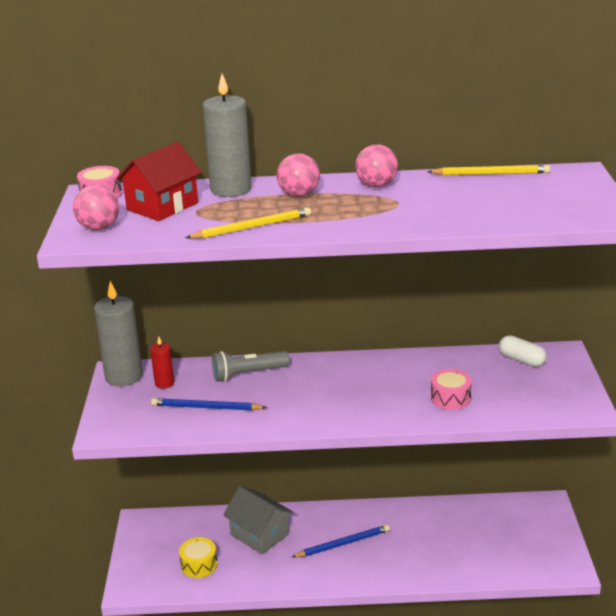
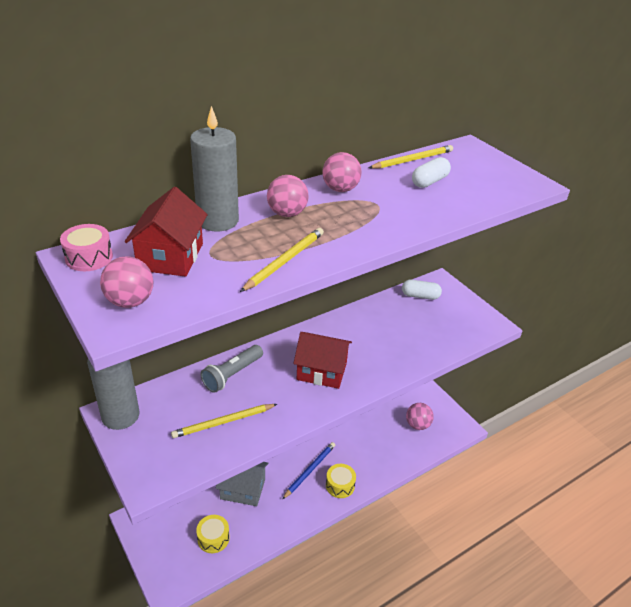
camera: 35 degrees left, 10 degrees up
(164, 383) = (165, 410): red candle -> none
(206, 407) = (223, 422): blue pencil -> yellow pencil
(339, 396) = (321, 371): none -> red house
(366, 569) = (340, 485): none -> yellow drum
(450, 398) = (402, 345): pink drum -> none
(482, 194) = (429, 181): none -> white capsule
(510, 545) = (417, 425): none -> pink ball

